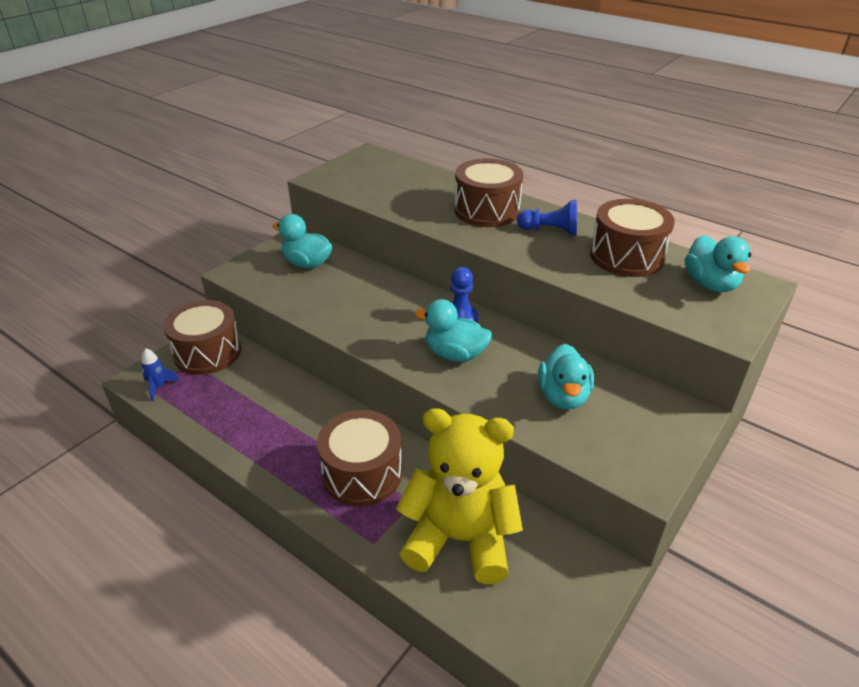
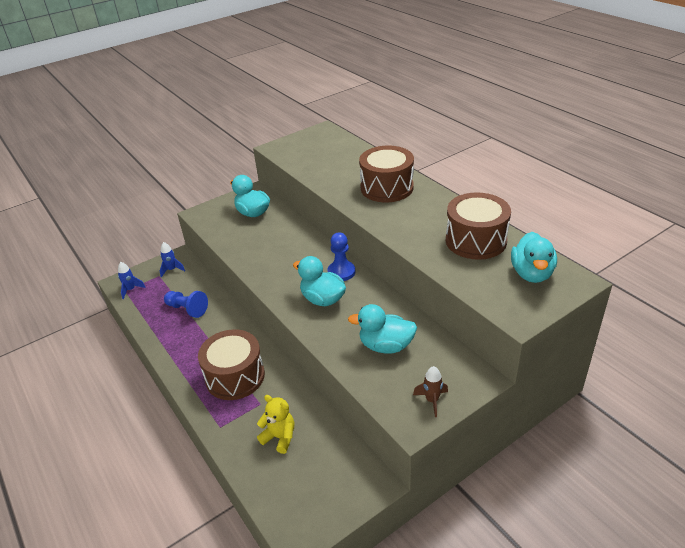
camera: 20 degrees right, 0 degrees up
(207, 352) = (172, 270): brown drum -> blue rocket
(460, 538) = (279, 437): yellow teddy bear -> yellow teddy bear, size x0.45
(550, 231) = (426, 211): blue pawn -> blue pawn (187, 309)
(563, 396) = (386, 346): turquoise duck -> turquoise duck turned 75 degrees clockwise
(653, 450) = (432, 400): none -> brown rocket

